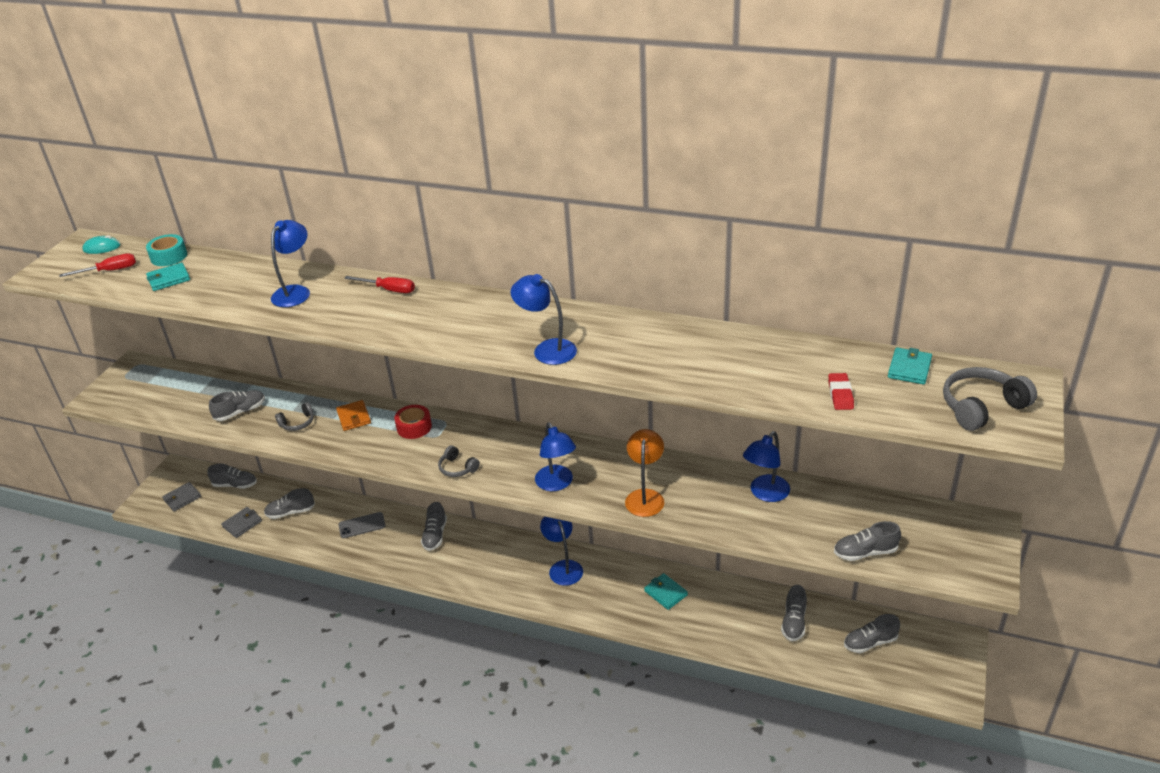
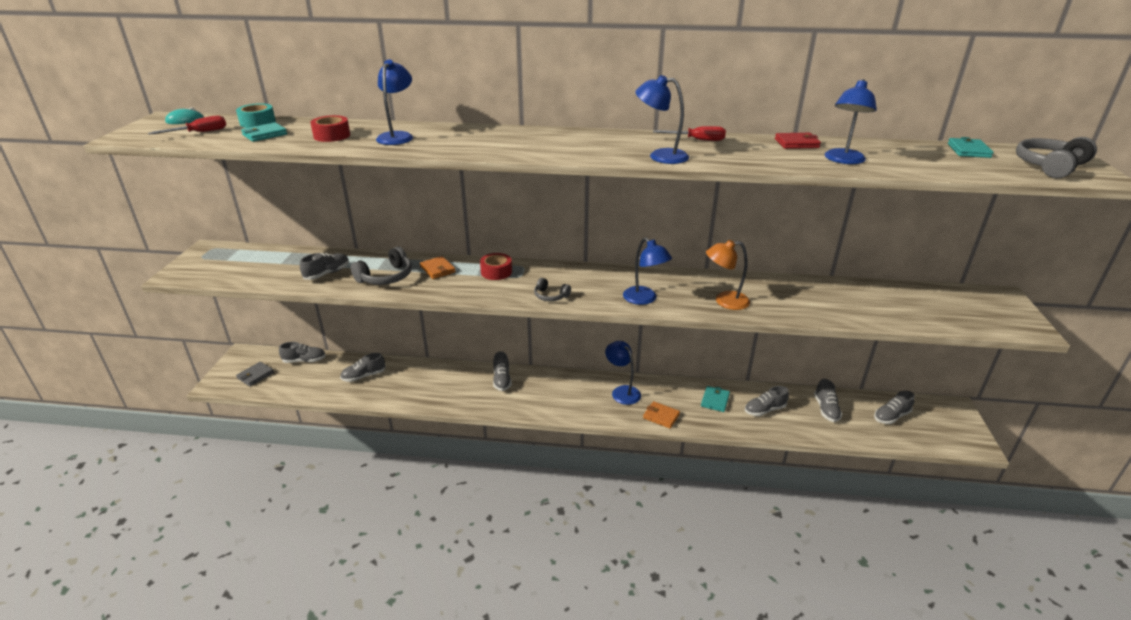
camera: 15 degrees left, 5 degrees down
(232, 286) = (332, 136): none -> red tape
(242, 524) = (320, 389): grey wallet -> none
(297, 423) = (386, 277): grey headphones -> grey headphones, size x1.67
(362, 525) = (433, 379): grey phone -> none
(389, 290) = (486, 131): red screwdriver -> red screwdriver (697, 140)
(594, 605) = (661, 416): none -> orange wallet
(645, 496) = (724, 301): orange lamp -> orange lamp turned 90 degrees counterclockwise
(665, 593) = (715, 400): turquoise wallet -> turquoise wallet turned 75 degrees clockwise
(715, 338) = (796, 143): none -> red wallet
(765, 494) = (820, 291): blue lamp -> blue lamp (843, 160)
(840, 394) = (933, 166): red eraser -> none
(865, 552) = (926, 321): grey shoe -> grey shoe (764, 410)

